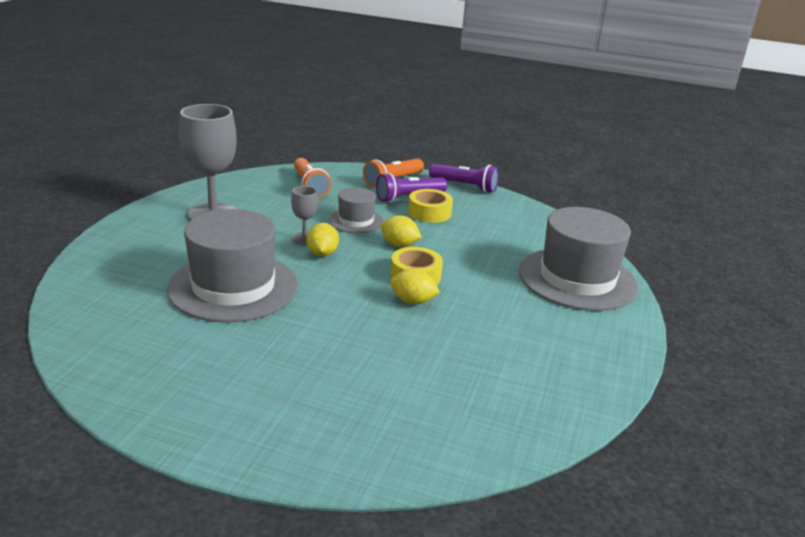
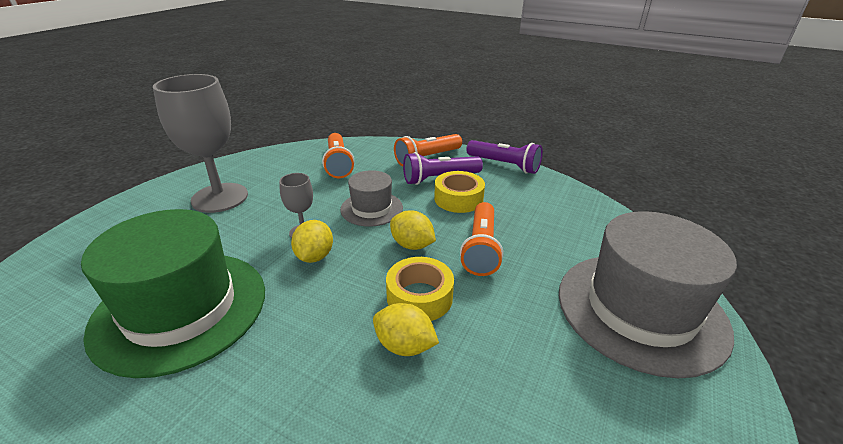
camera: 10 degrees right, 5 degrees up
(233, 287) = (181, 309): grey hat -> green hat
(456, 246) = (481, 248): none -> orange flashlight

